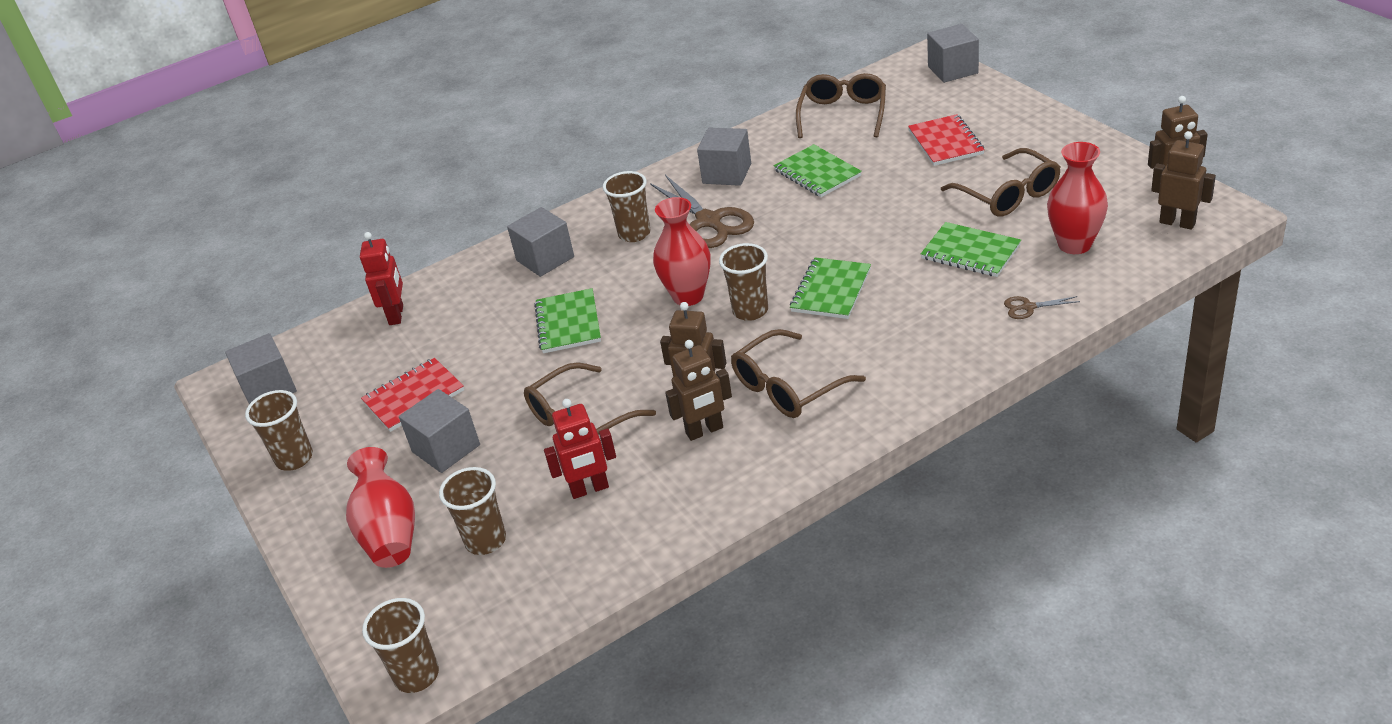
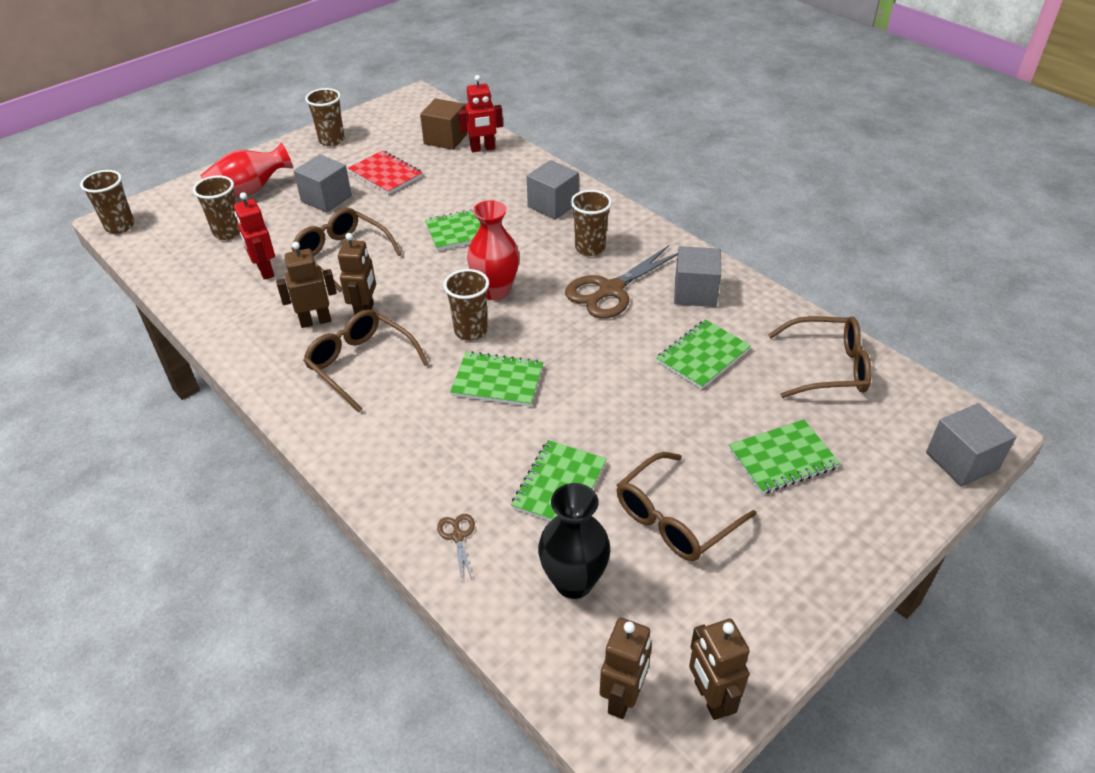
camera: 75 degrees right, 5 degrees up
(269, 388) = (406, 115): grey cube -> none
(355, 348) = (445, 139): none -> brown cube
(704, 431) = (315, 321): brown robot -> brown robot turned 105 degrees clockwise
(945, 142) = (782, 458): red notebook -> green notebook
(1074, 244) = (573, 582): red vase -> black vase

